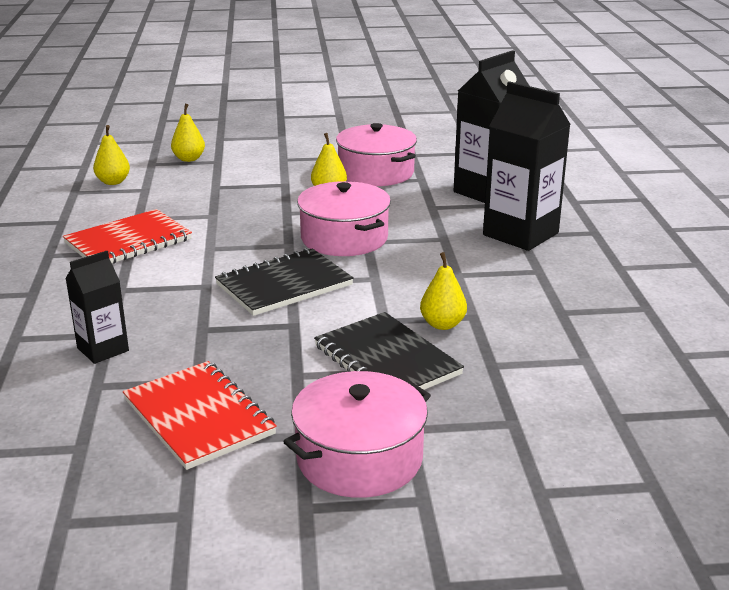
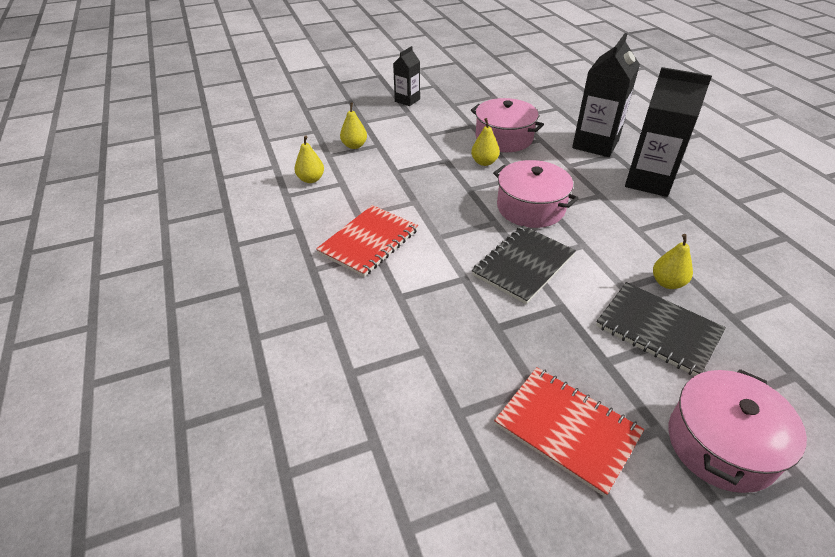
camera: 15 degrees left, 15 degrees up
(103, 349) = (434, 369): black carton -> black carton (407, 100)

